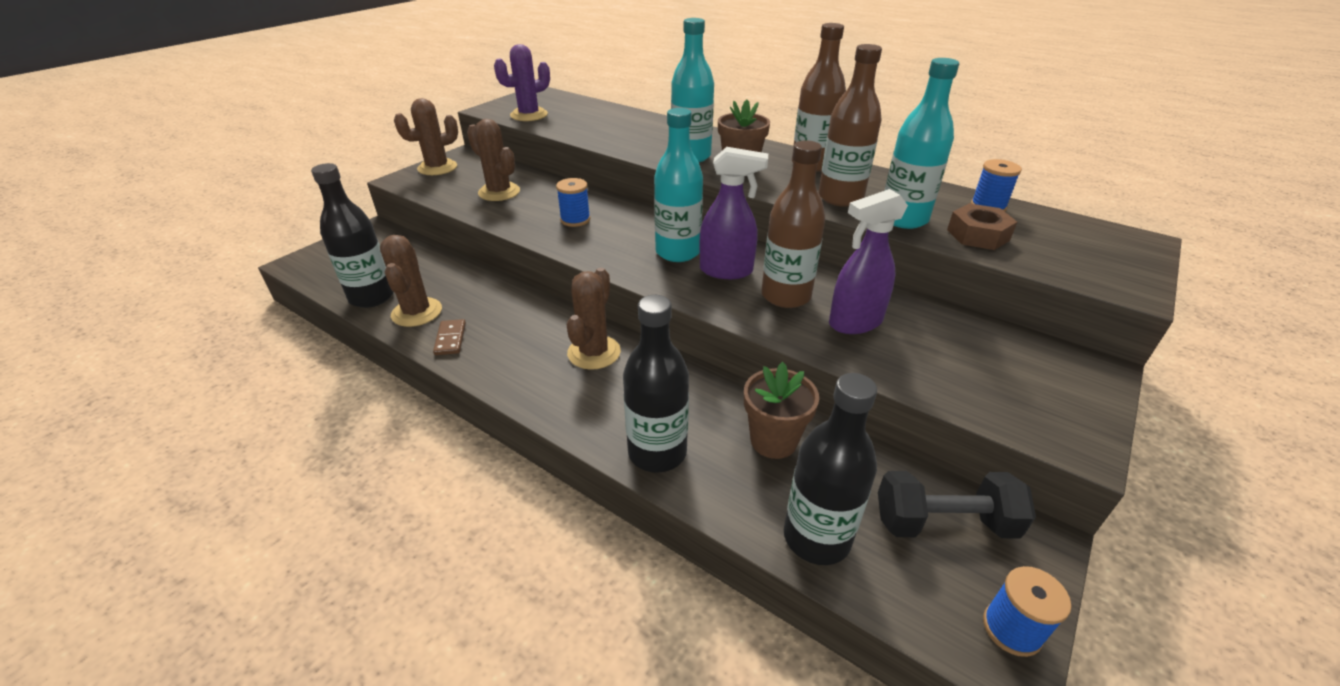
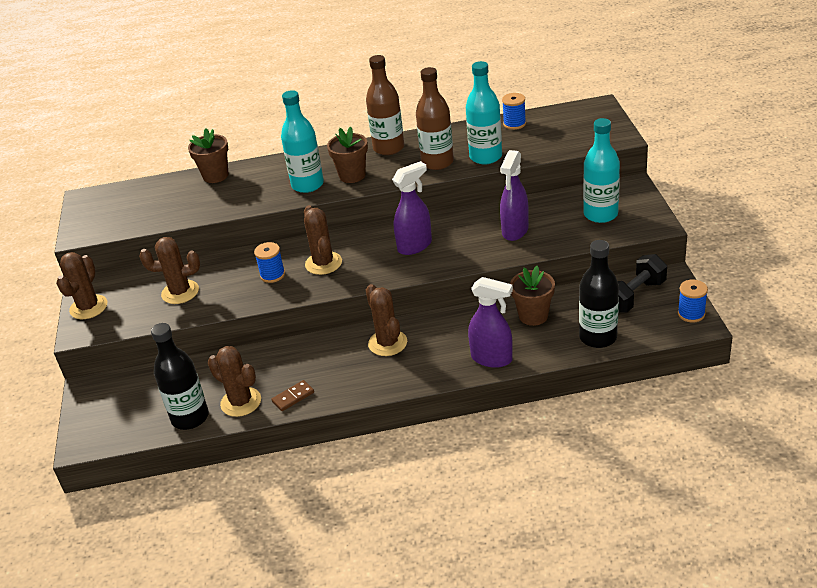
camera: 40 degrees left, 0 degrees up
(450, 339) = (293, 397): brown domino -> brown domino turned 75 degrees counterclockwise
(529, 115) = (124, 220): purple cactus -> none
(626, 235) = (323, 263): none -> brown cactus
(639, 118) = (215, 176): none -> brown flower pot
(657, 452) = (492, 358): black bottle -> purple spray bottle
(677, 252) = (371, 253): turquoise bottle -> turquoise bottle (600, 214)
(786, 296) = (465, 239): brown bottle -> none
(978, 235) = (530, 145): brown nut -> none

